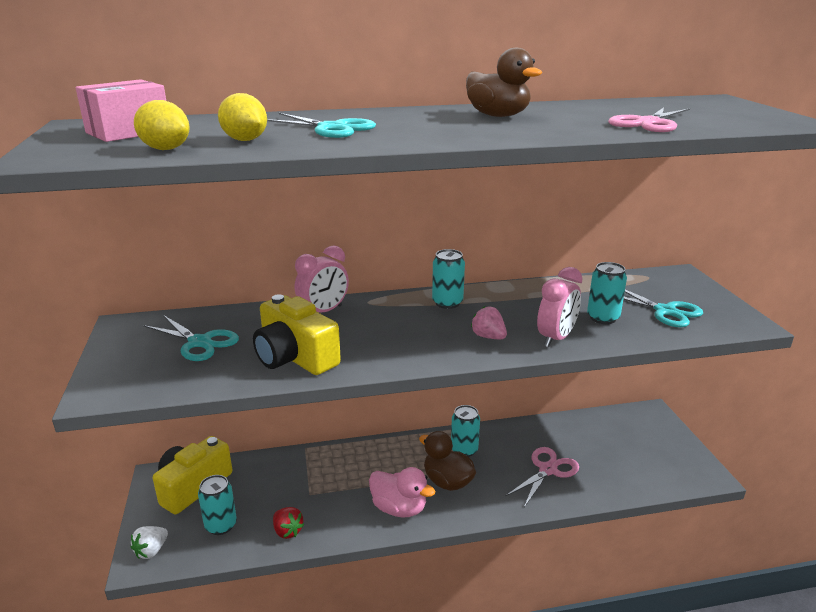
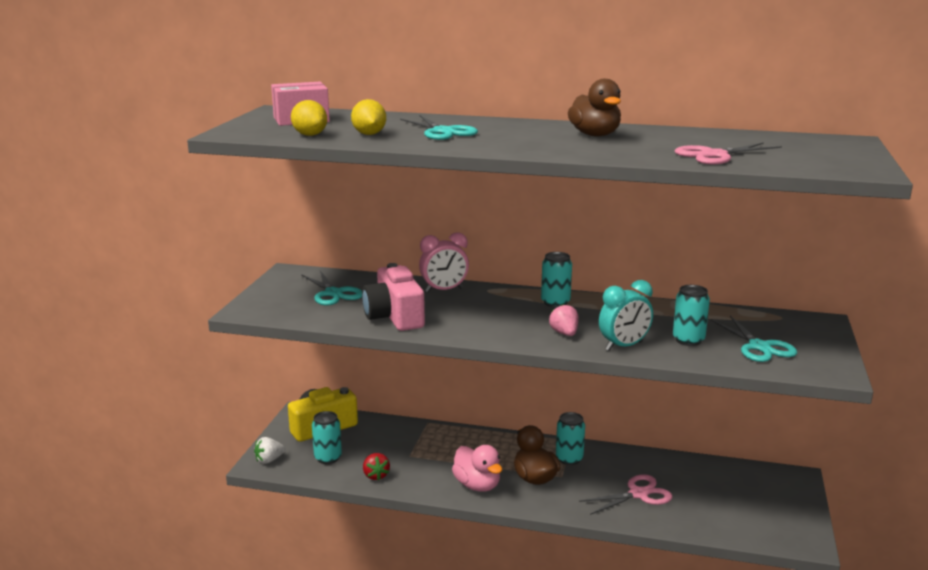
camera: 25 degrees right, 5 degrees down
(295, 357) = (394, 316): yellow camera -> pink camera
(556, 338) = (624, 346): pink clock -> turquoise clock

